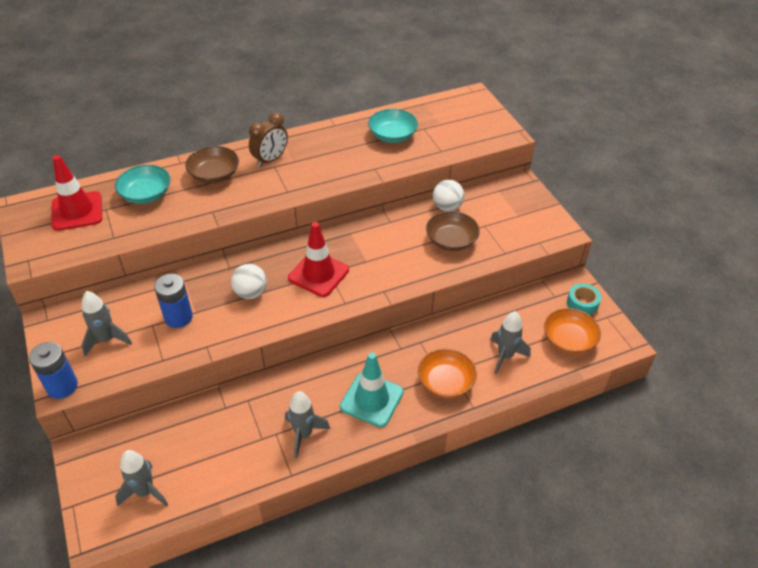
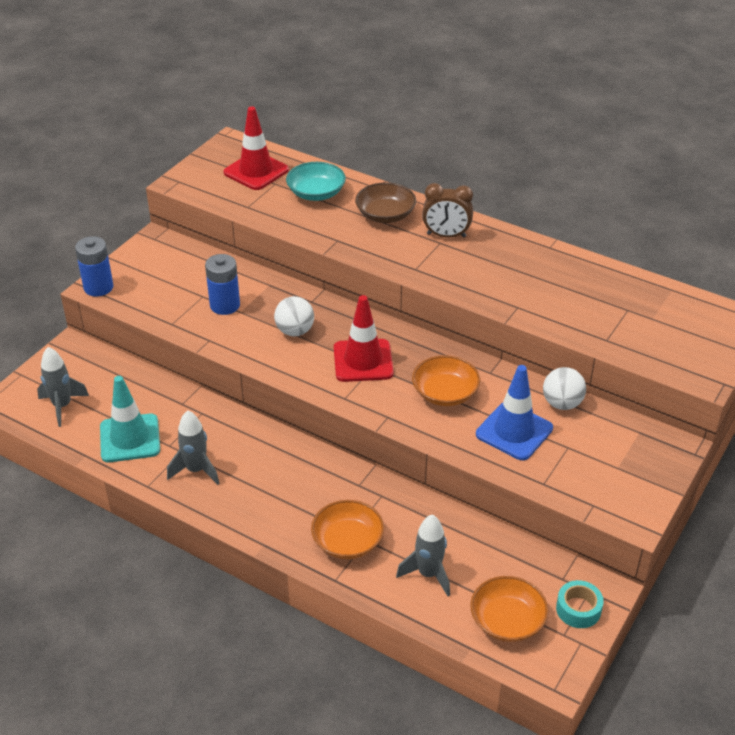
camera: 55 degrees right, 5 degrees down
(106, 340) = (164, 281): grey rocket -> none
(371, 399) = (276, 496): turquoise traffic cone -> turquoise traffic cone (130, 438)
(388, 252) = (445, 393): none -> orange bowl
(392, 135) = (585, 293): turquoise bowl -> none
(451, 240) = (514, 431): brown bowl -> blue traffic cone

